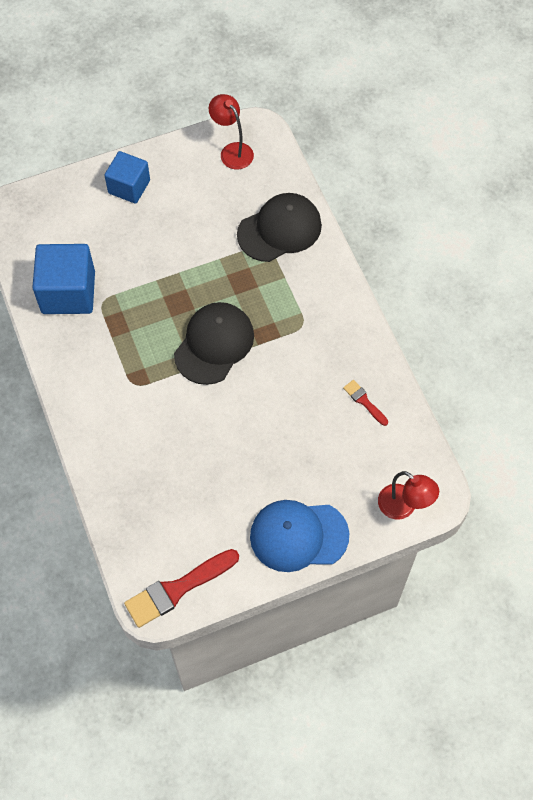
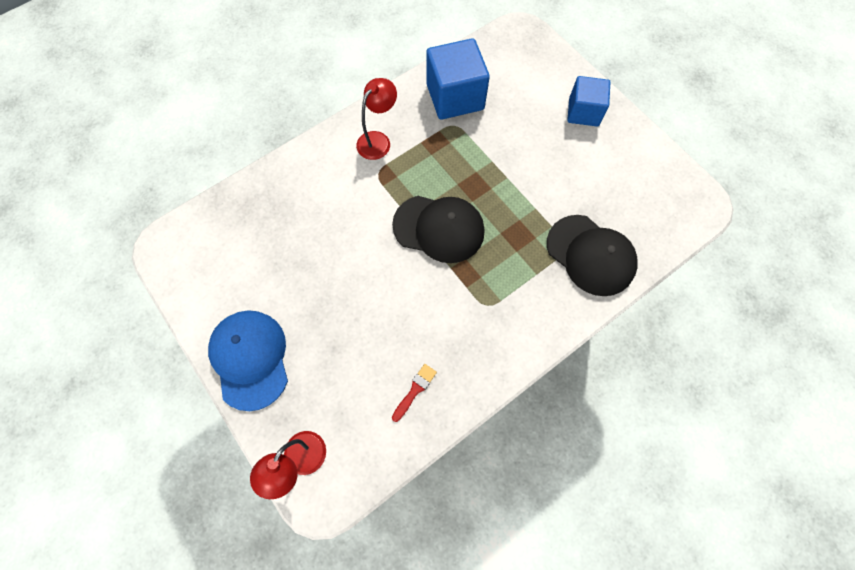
camera: 75 degrees right, 5 degrees up
(177, 589) = (181, 263): red brush -> none
(232, 151) = (664, 188): red lamp -> red lamp (378, 140)

